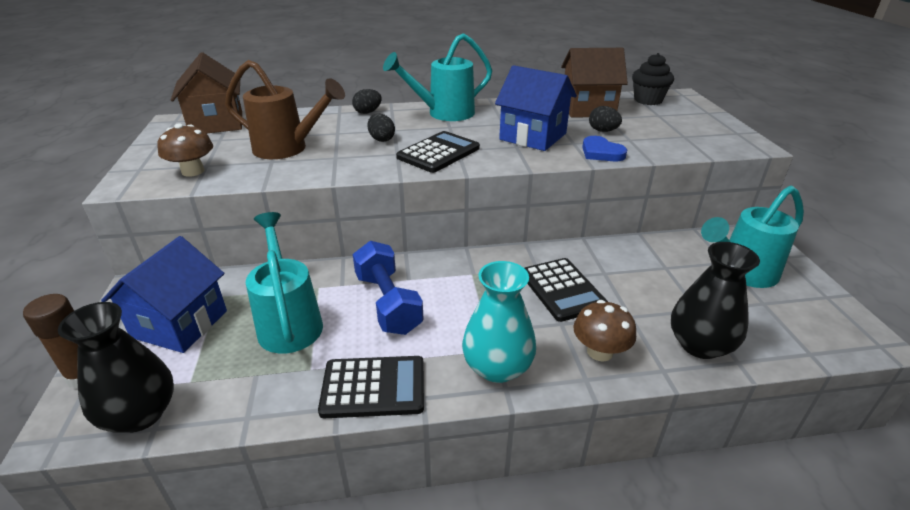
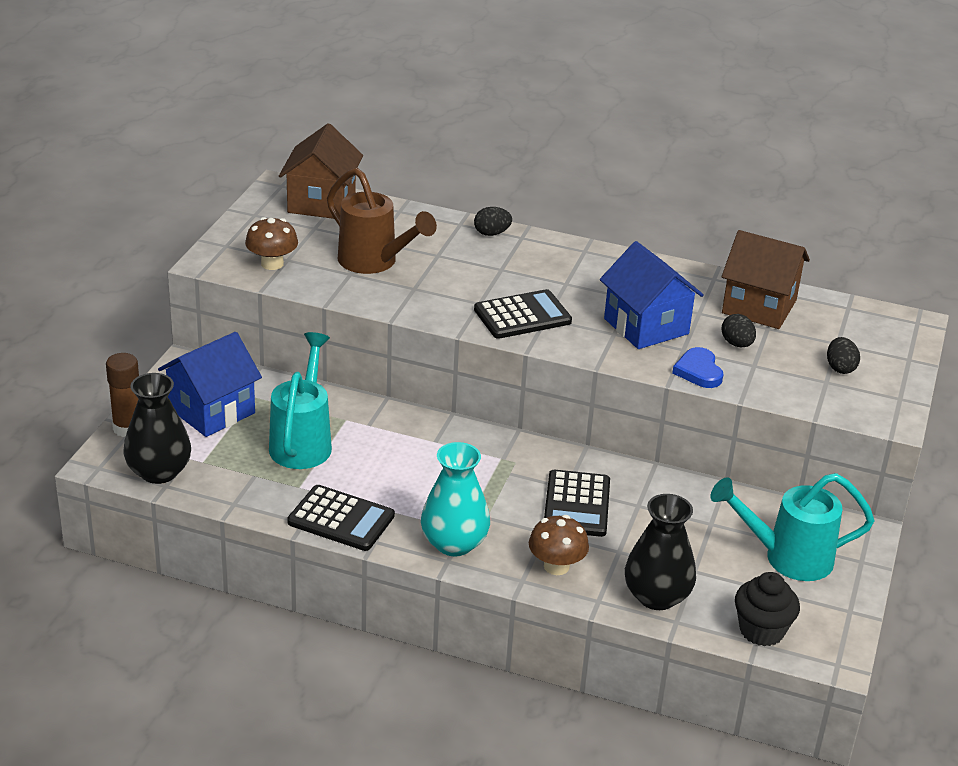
camera: 25 degrees right, 0 degrees up
(381, 139) = (477, 278): black egg -> black egg (840, 368)
(388, 303) = (399, 457): blue dumbbell -> none
(443, 114) = (576, 262): turquoise watering can -> none
(648, 100) = (855, 317): black cupcake -> black cupcake (761, 630)

